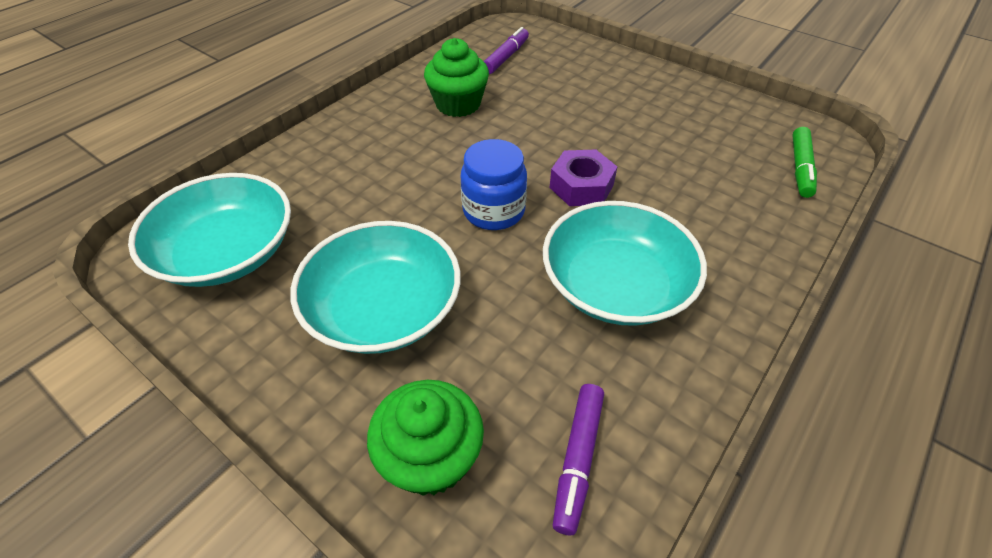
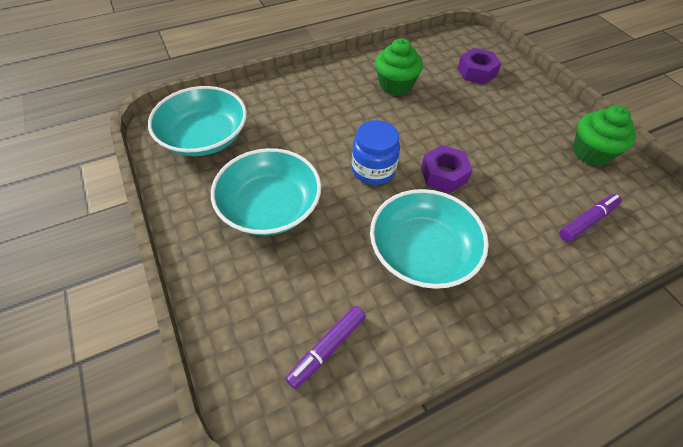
camera: 25 degrees right, 5 degrees up
(431, 457) = (245, 306): green cupcake -> green cupcake (591, 152)
(506, 57) = (451, 59): purple marker -> purple marker (587, 221)
(544, 62) = (476, 72): none -> purple nut
(800, 168) = (626, 223): green marker -> none

